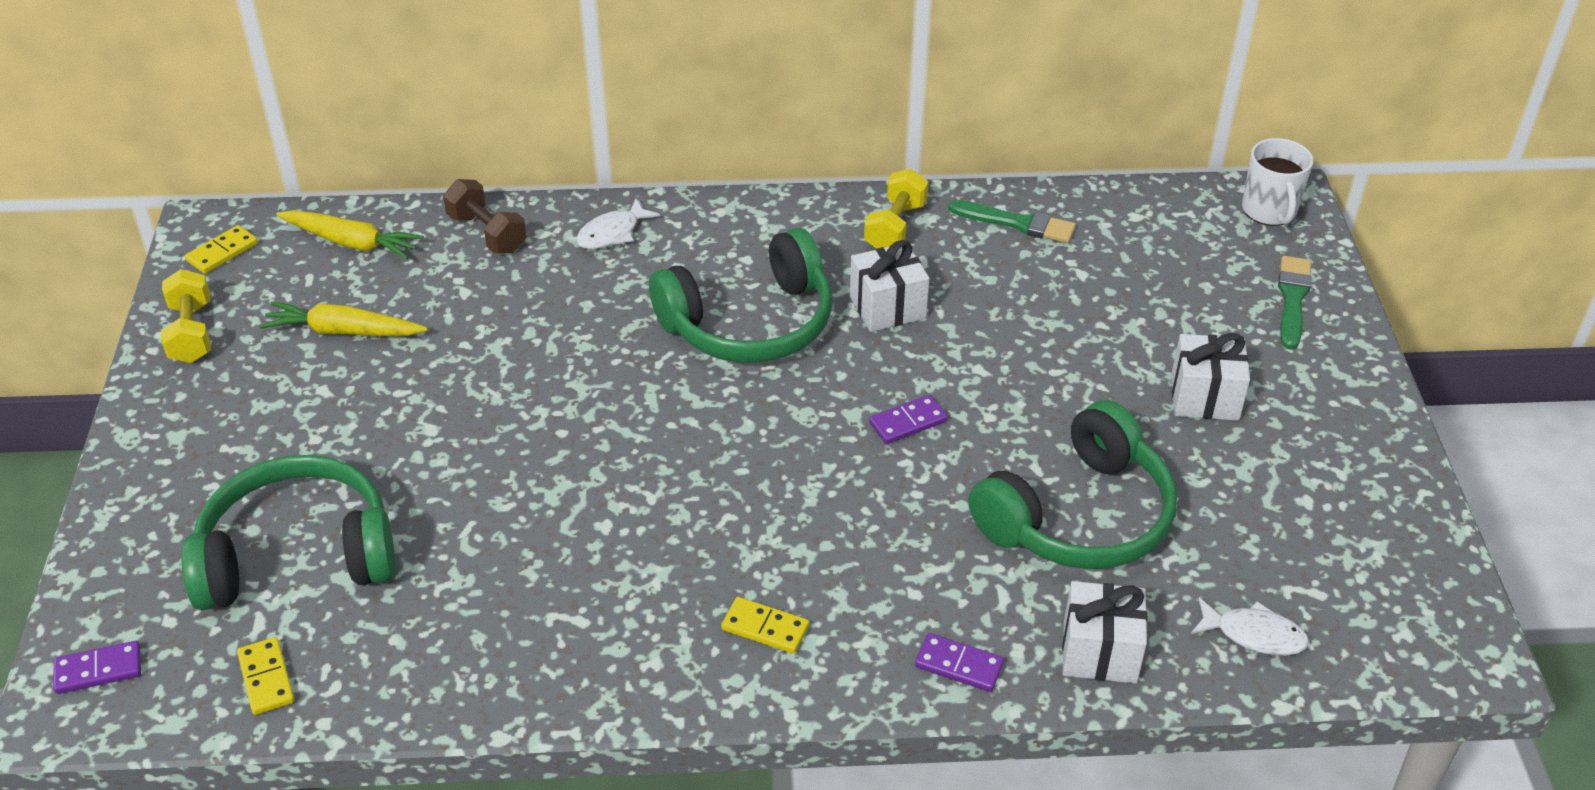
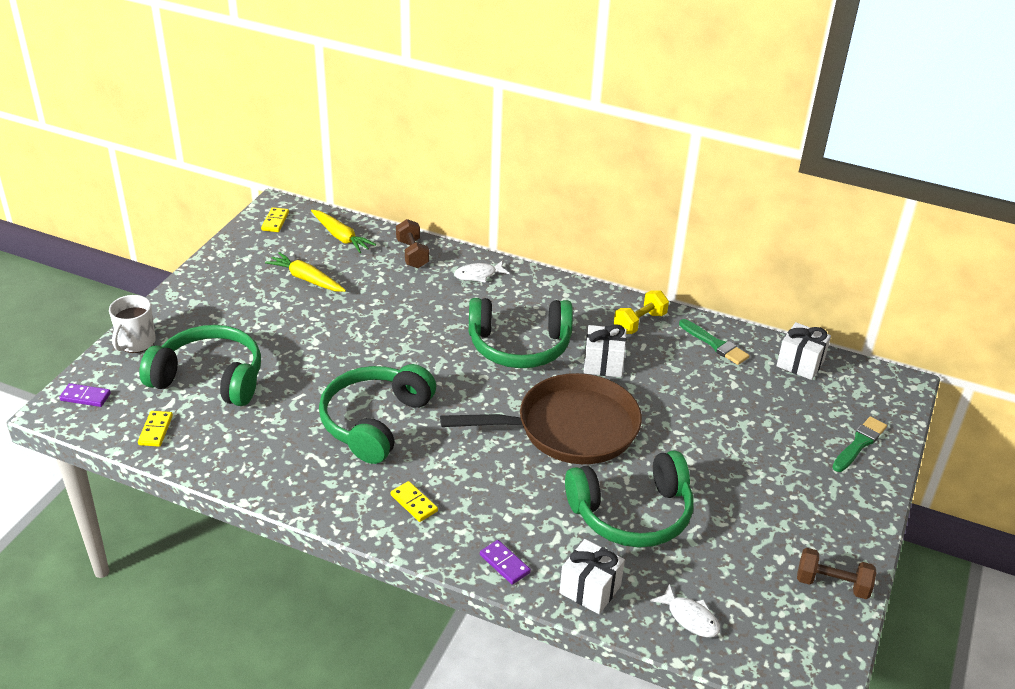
camera: 25 degrees right, 5 degrees down
(191, 333) = (234, 255): yellow dumbbell -> none
(222, 252) = (275, 221): yellow domino -> yellow domino turned 60 degrees counterclockwise
(617, 523) = (375, 422): none -> green headphones
(908, 422) = (570, 428): purple domino -> brown pan
(1204, 397) = (759, 478): white gift -> white gift (800, 363)
(1269, 211) = (883, 389): white mug -> white mug (136, 342)
(1392, 510) = (832, 584): none -> brown dumbbell

